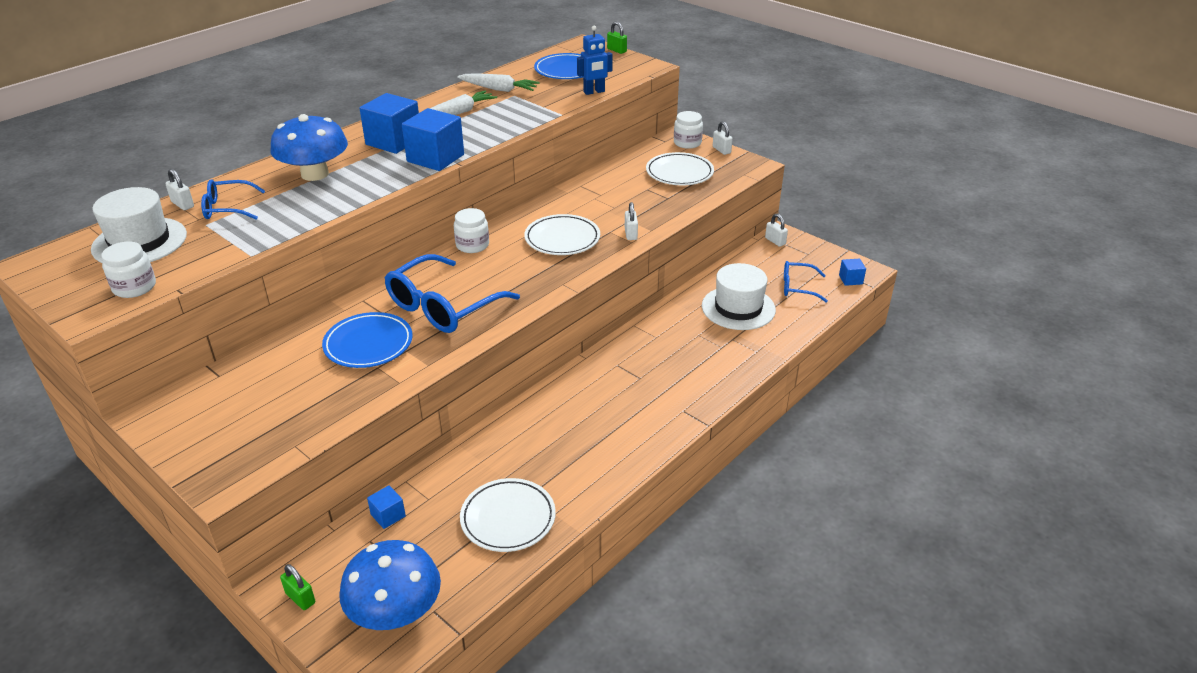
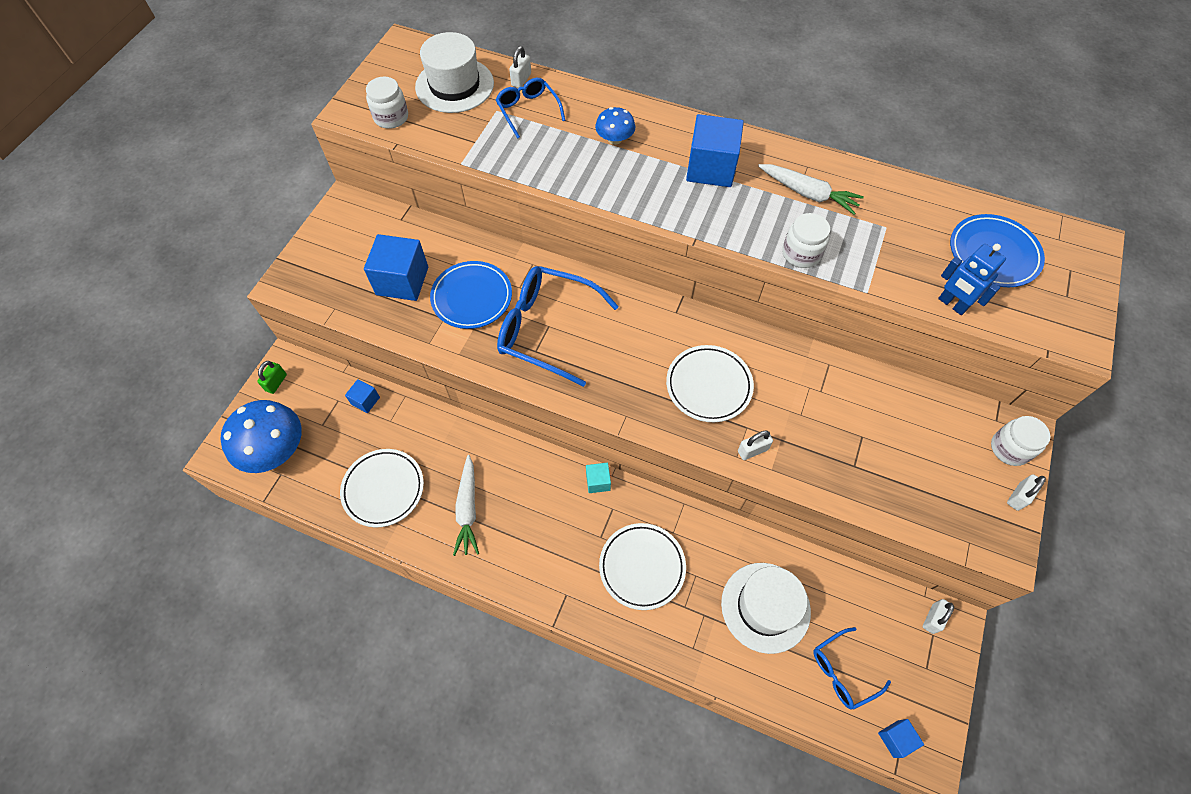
camera: 70 degrees right, 25 degrees up
(315, 174) = (615, 139): blue mushroom -> blue mushroom, size x0.52
(435, 158) = (695, 217): blue cube -> blue cube (402, 281)
(472, 245) = (658, 310): white jar -> white jar (801, 253)
(499, 89) = (891, 207): white carrot -> white carrot (468, 509)
(587, 367) = (598, 481): none -> turquoise cube
(616, 50) = (1100, 287): green padlock -> none
(679, 173) = (923, 462): white plate -> white plate (642, 567)
(798, 287) = (843, 671): blue glasses -> blue glasses turned 105 degrees counterclockwise

